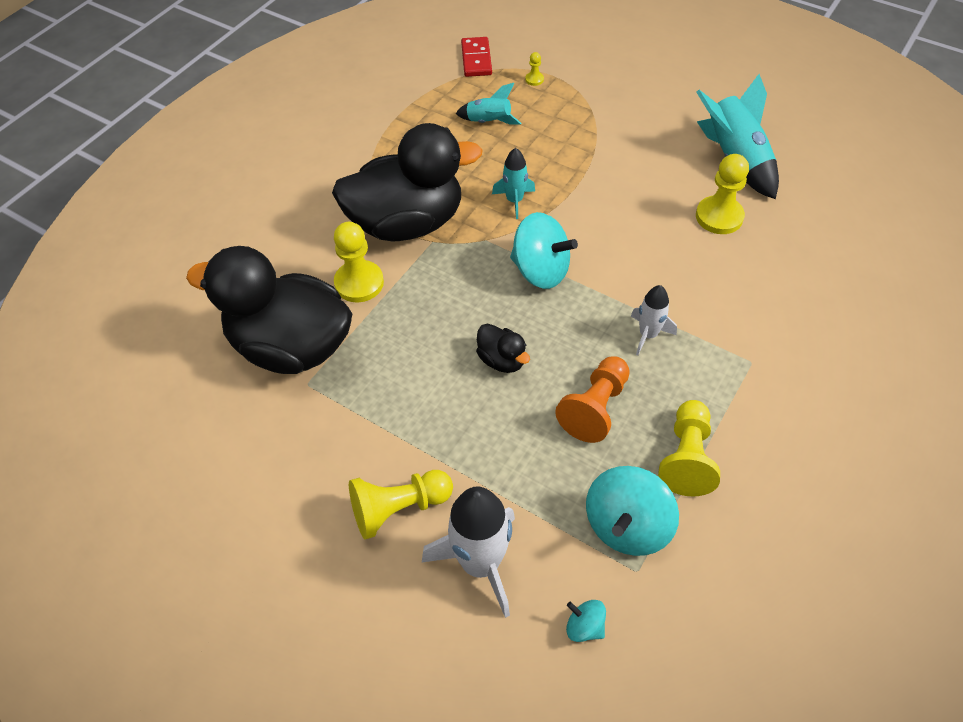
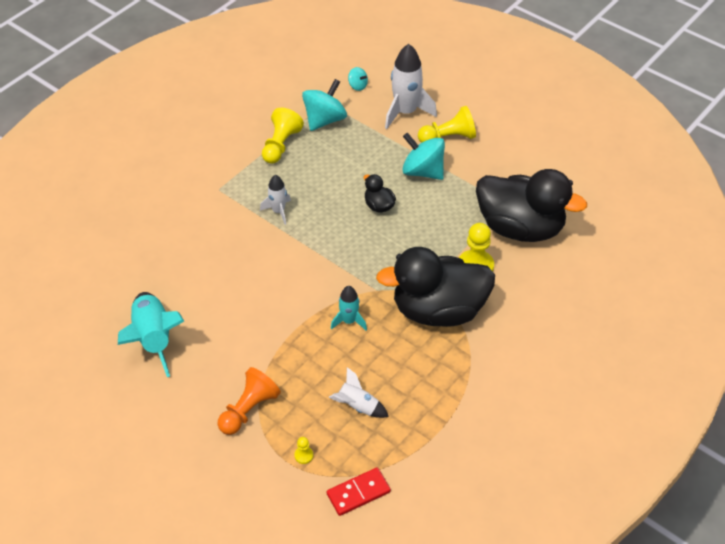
camera: 175 degrees left, 5 degrees down
(476, 59) = (358, 493): red domino -> red domino turned 60 degrees clockwise
(489, 122) = (358, 406): turquoise rocket -> white rocket
(540, 270) = (340, 261): turquoise spinning top -> turquoise spinning top (423, 171)
(595, 408) = (326, 174): orange pawn -> orange pawn (249, 410)
(719, 217) = (191, 289): yellow pawn -> none

